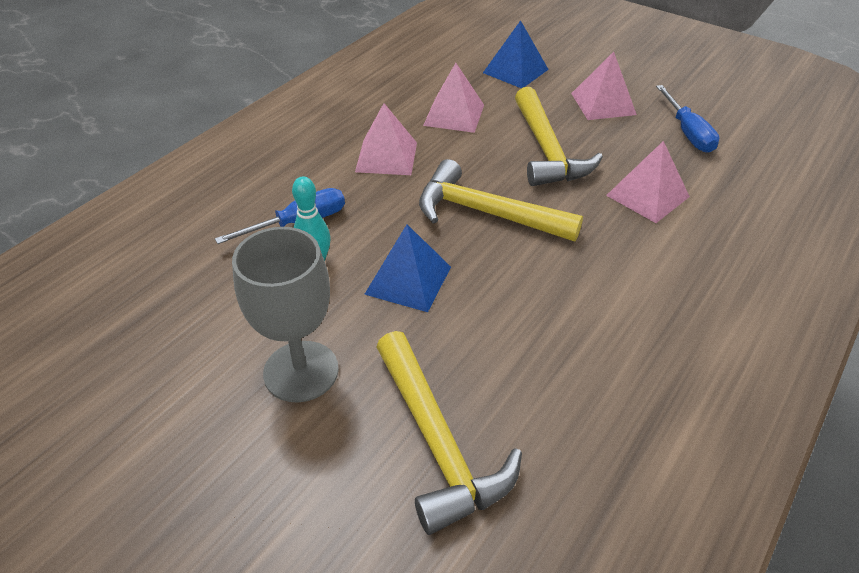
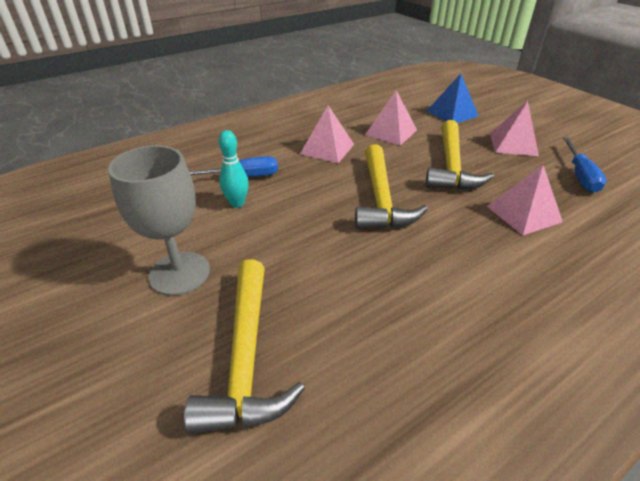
camera: 20 degrees right, 5 degrees down
(408, 280) = (295, 230): blue pyramid -> none
(486, 213) = (381, 198): yellow hammer -> yellow hammer turned 135 degrees counterclockwise

